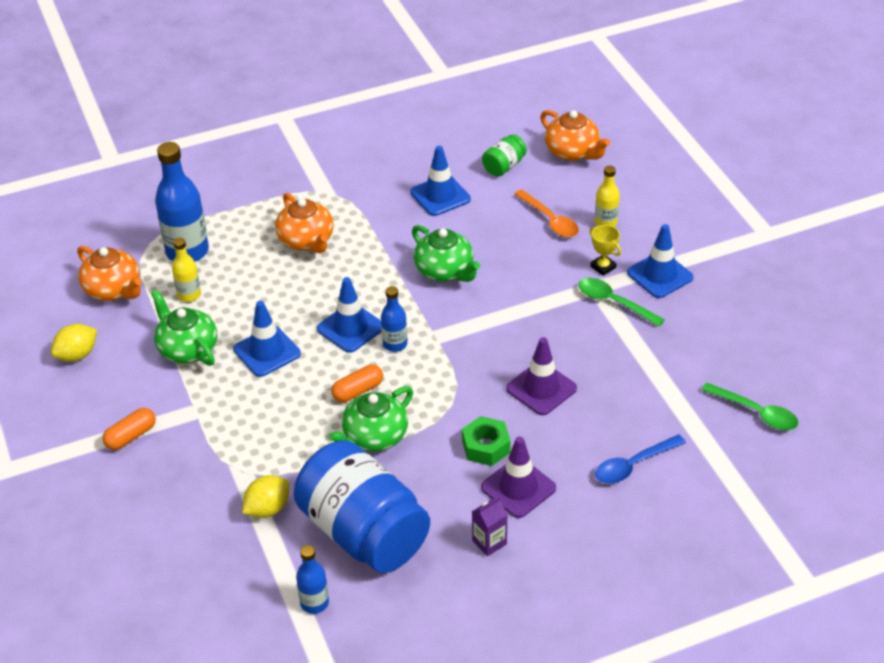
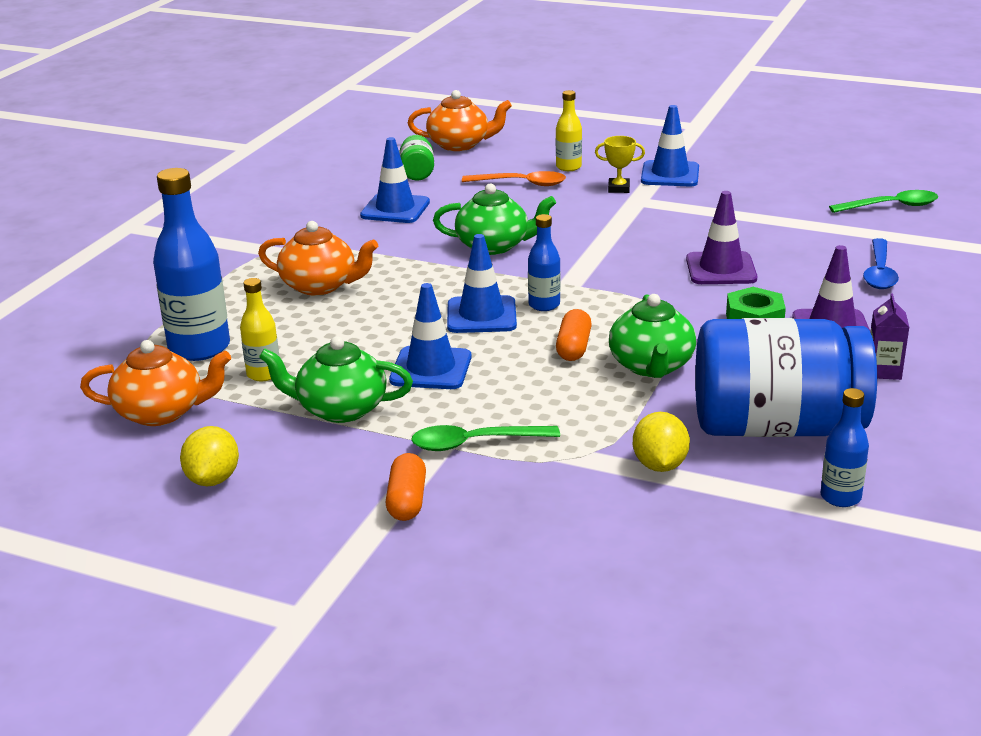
camera: 45 degrees left, 15 degrees down
(614, 302) = (669, 201): green spoon -> green spoon (475, 443)

